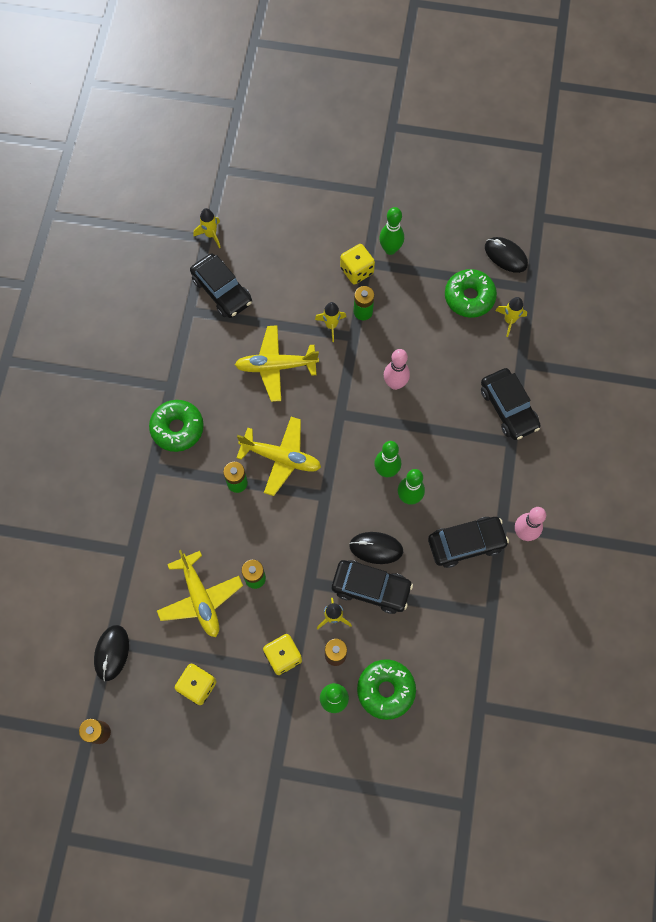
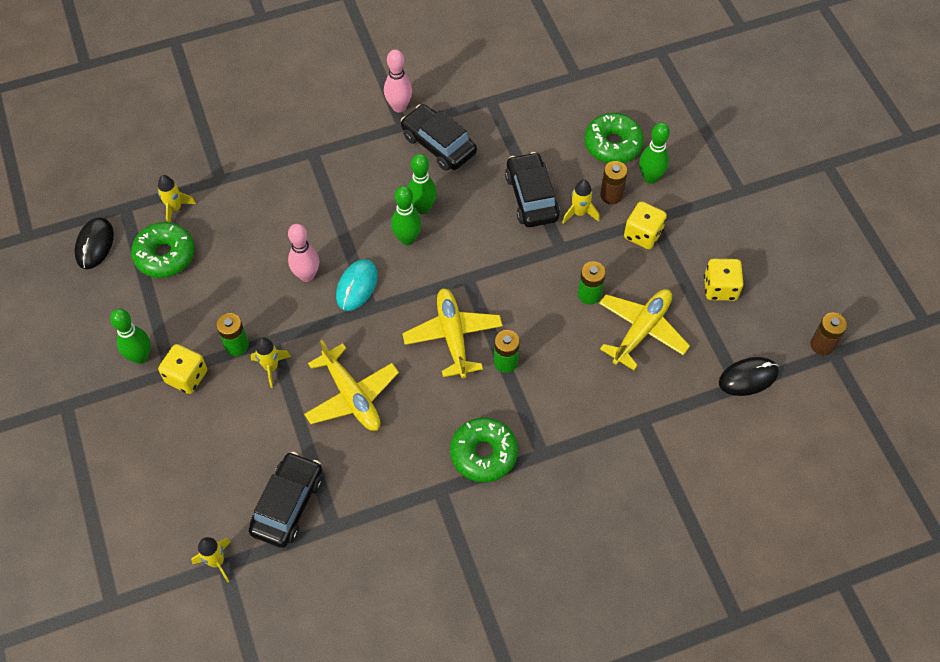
camera: 120 degrees left, 10 degrees down
(364, 413) = (357, 286): none -> turquoise mouse
(376, 548) = (491, 211): black mouse -> none
(508, 408) = (277, 169): black car -> none

